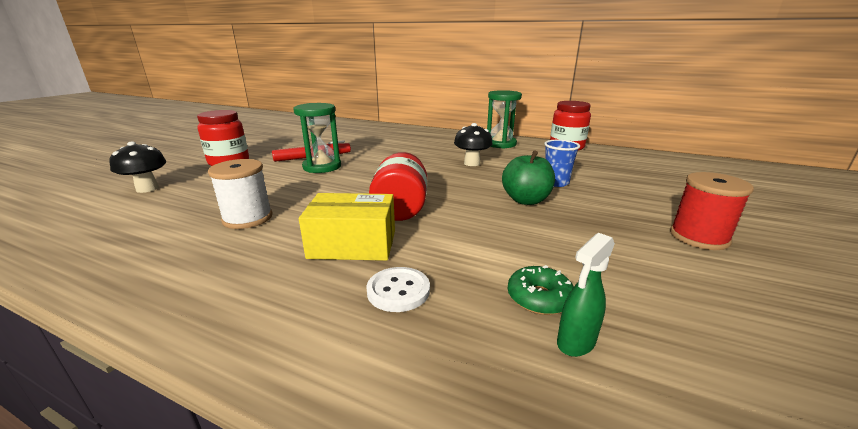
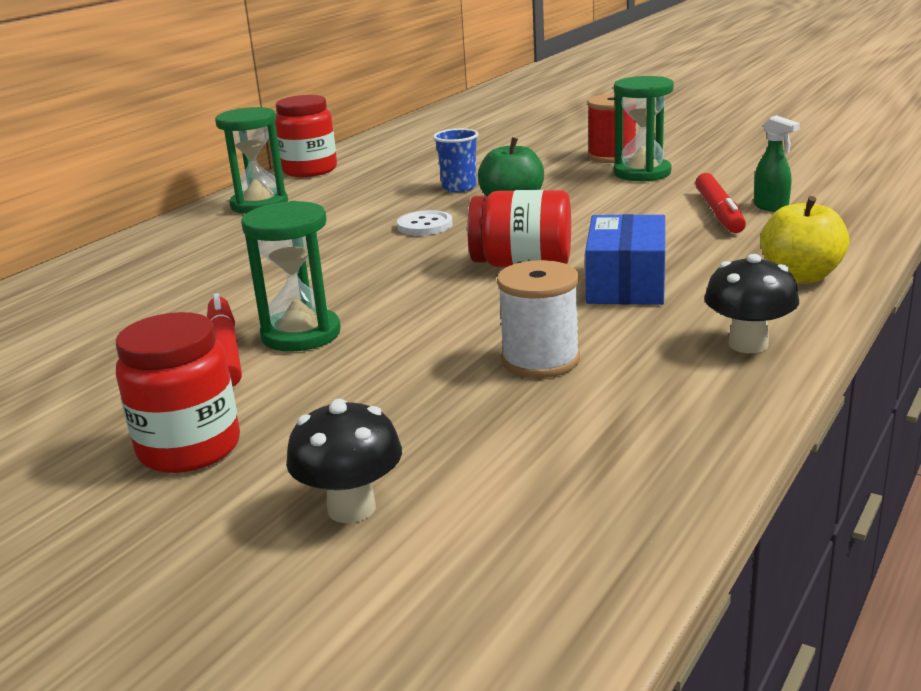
camera: 80 degrees left, 0 degrees up
(336, 344) = (800, 276): none -> yellow apple
(353, 244) = (626, 284): yellow box -> blue box
(398, 291) = (719, 259): white button -> white button (425, 225)
(472, 163) = (354, 225): black mushroom -> black mushroom (748, 344)
(539, 298) = (719, 212): green donut -> red marker
(652, 253) = (642, 173): none -> green hourglass

